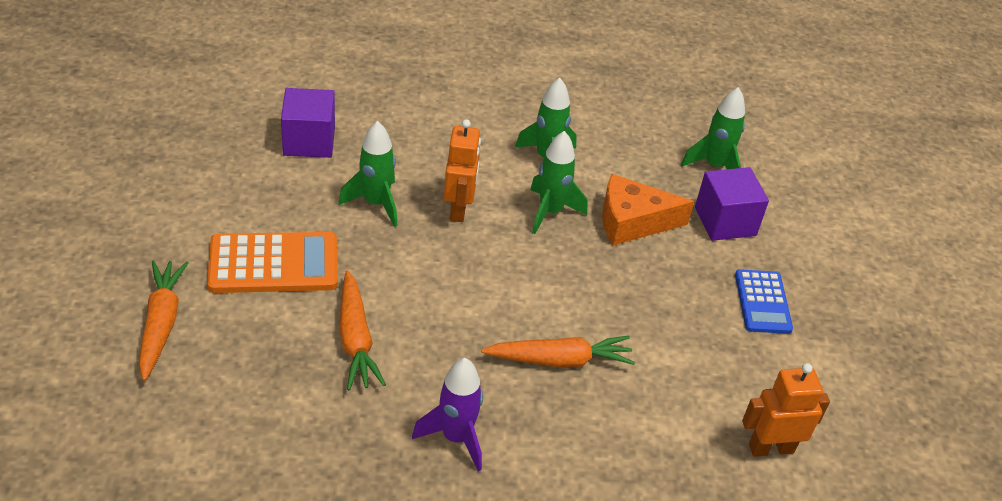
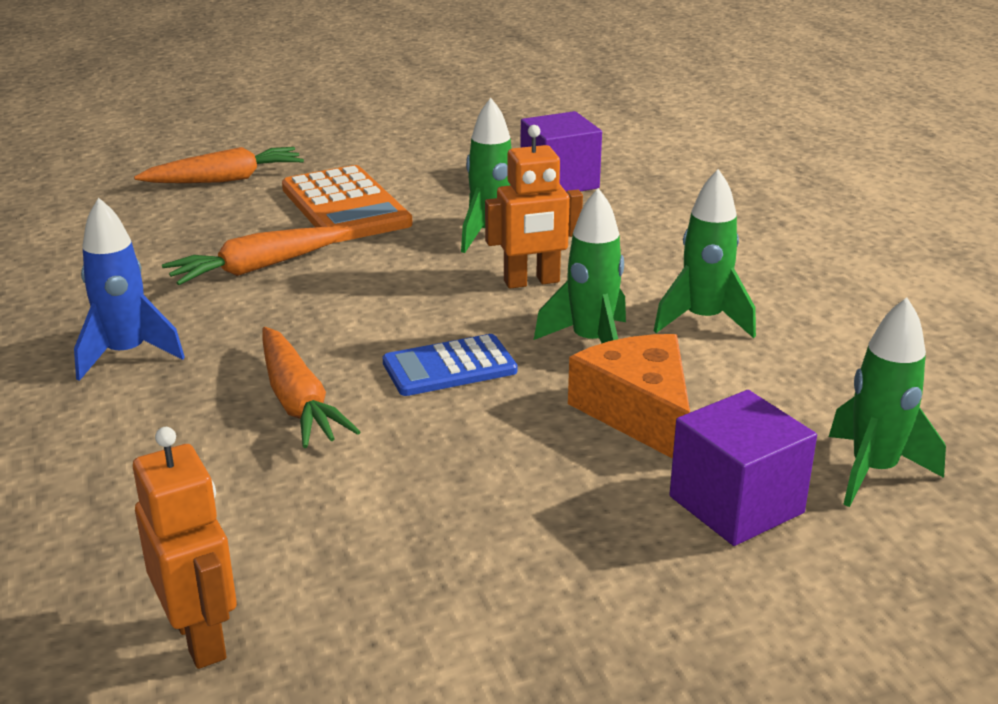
camera: 75 degrees right, 15 degrees down
(456, 438) = (127, 355): purple rocket -> blue rocket
(762, 302) = (560, 579): blue calculator -> blue calculator (449, 367)

